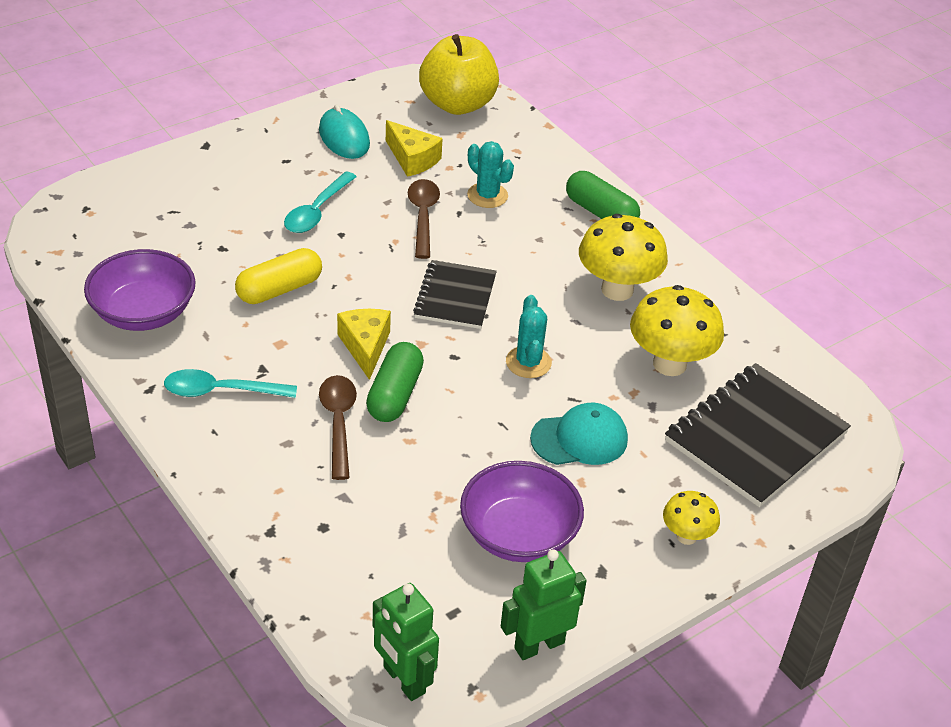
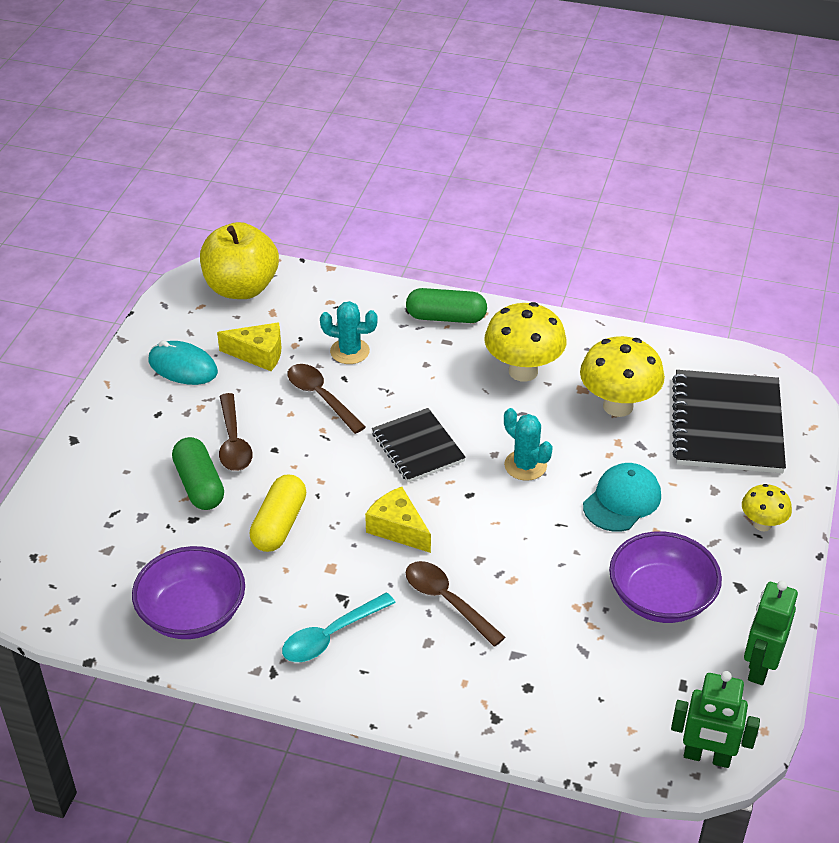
camera: 35 degrees left, 0 degrees up
(317, 211) = (233, 442): turquoise spoon -> brown spoon
(395, 395) = (462, 552): green capsule -> green capsule (199, 485)

